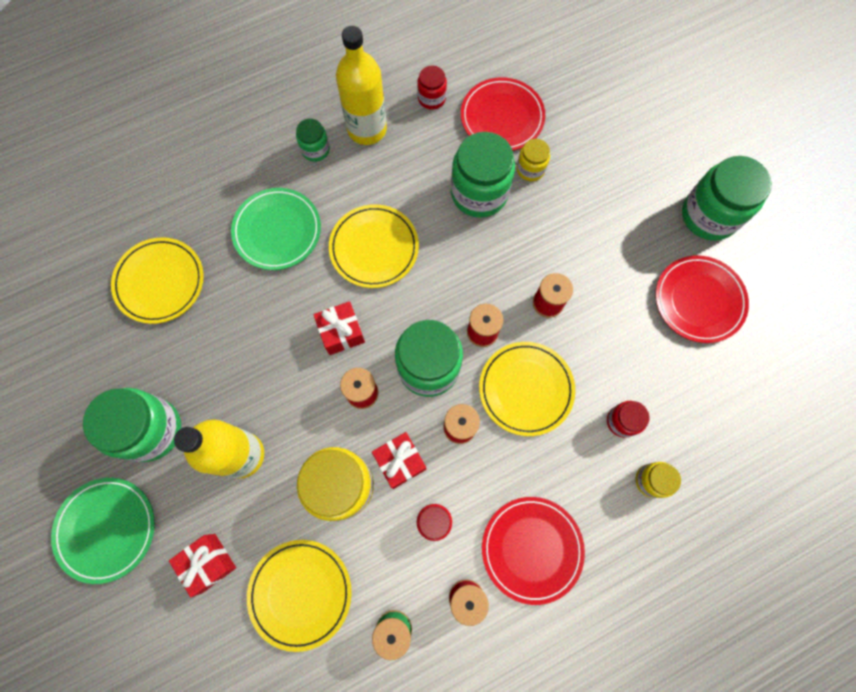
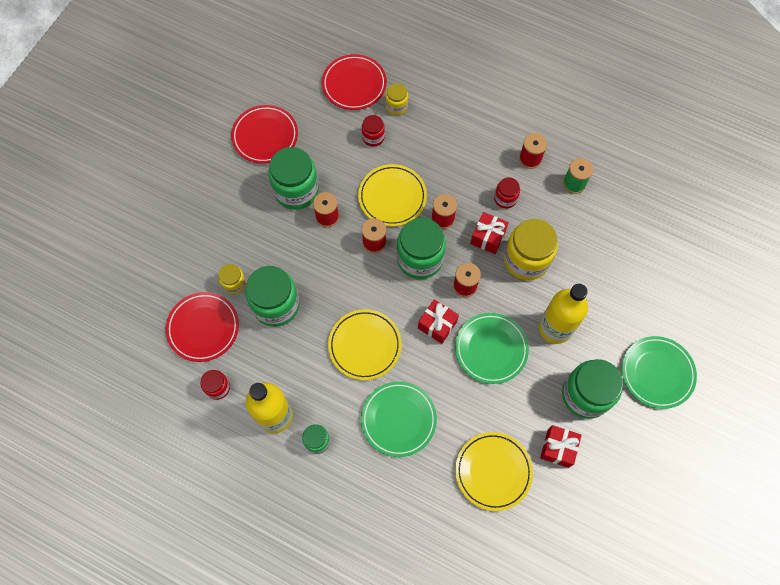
camera: 125 degrees left, 5 degrees down
(209, 563) = (624, 301): red gift -> red gift (558, 448)
(274, 368) = (491, 349): none -> green plate
(300, 593) = (597, 241): yellow plate -> none
(531, 549) = (479, 142): red plate -> red plate (354, 84)
(709, 215) = (198, 159): green jar -> green jar (296, 190)

